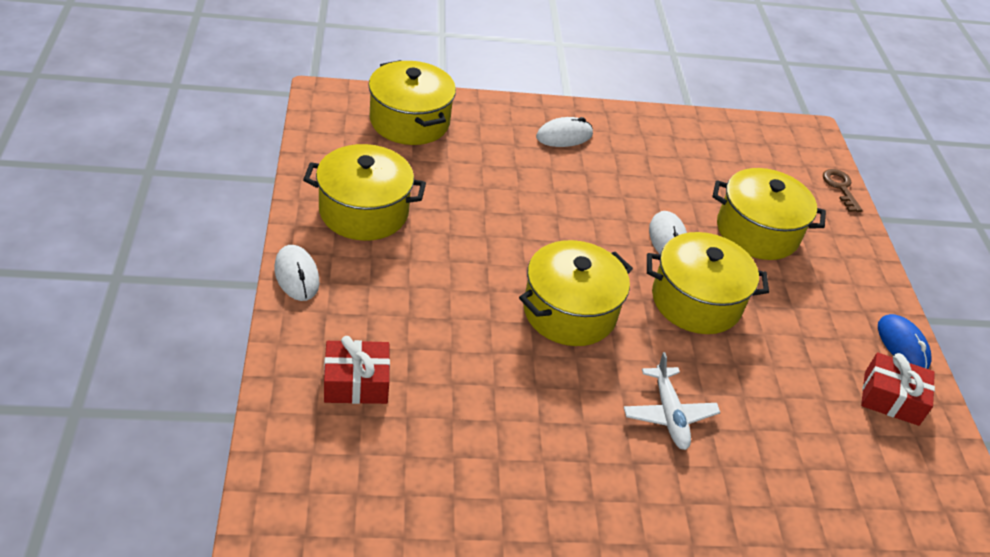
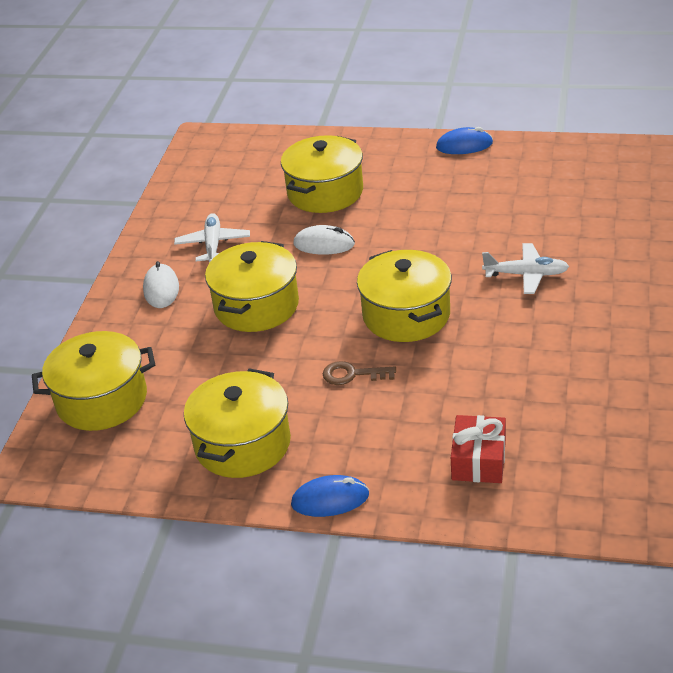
camera: 65 degrees left, 5 degrees down
(296, 275) = (330, 499): white mouse -> blue mouse
(640, 161) = (213, 244): none -> white plane
(696, 301) = (403, 240): yellow pot -> yellow pot (256, 306)
(840, 187) = (279, 137): brown key -> brown key (352, 374)
(891, 398) = (517, 162): red gift -> none

